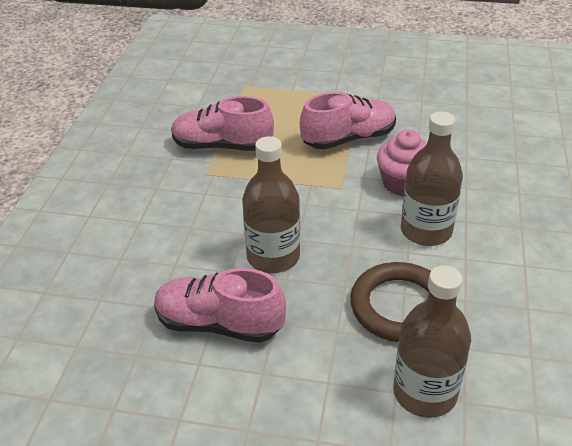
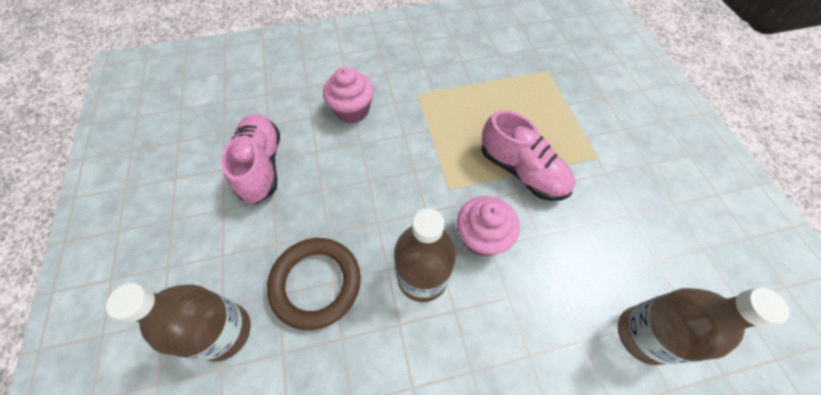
camera: 65 degrees right, 20 degrees up
(191, 228) = (352, 110): none -> pink cupcake
(222, 146) = (456, 89): pink shoe -> none
(273, 257) = (341, 172): brown bottle -> brown bottle (643, 335)

